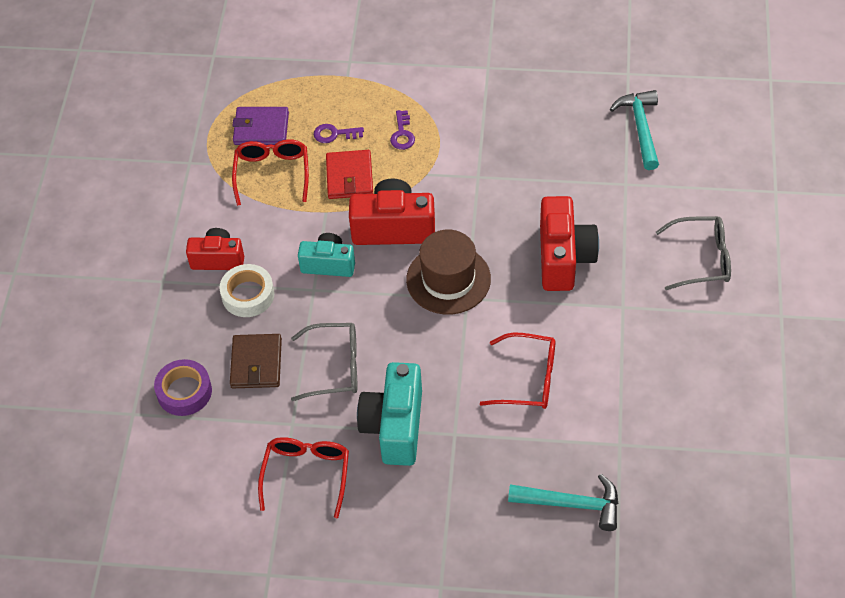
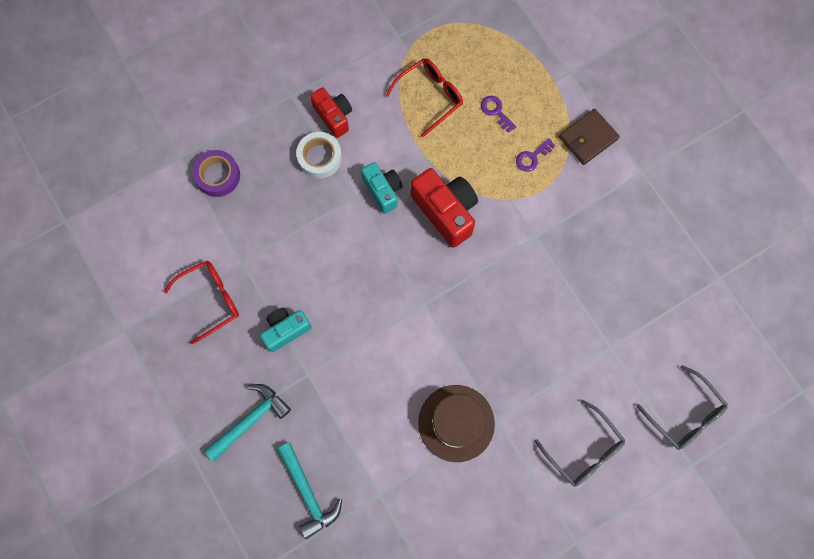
camera: 50 degrees right, 20 degrees up
(256, 363) = (271, 204): brown wallet -> brown wallet (588, 138)
(261, 128) = (462, 60): purple wallet -> none
(335, 367) = (304, 257): grey glasses -> grey glasses (685, 414)
(349, 177) = (466, 149): red wallet -> none
(394, 426) = (286, 330): turquoise camera -> turquoise camera, size x0.64
(448, 279) = (430, 280): brown hat -> brown hat (456, 423)
(529, 379) = (387, 394): red glasses -> none
(564, 258) = (509, 348): red camera -> none
(640, 128) = (673, 323): turquoise hammer -> turquoise hammer (250, 420)

